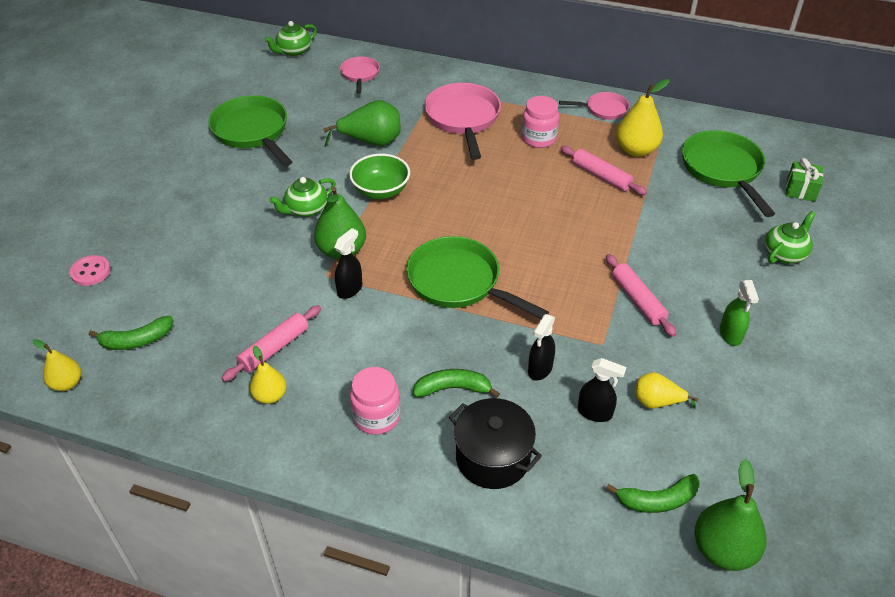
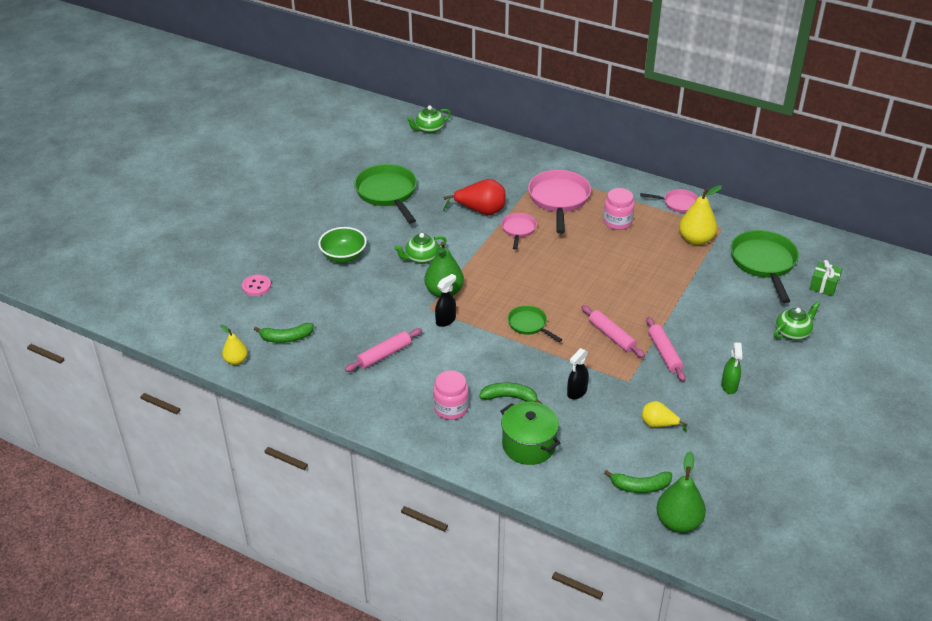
camera: 10 degrees right, 5 degrees down
(270, 396) = (377, 386): yellow pear -> none
(360, 75) = (481, 154): pink pan -> pink pan (518, 230)
(371, 142) = (481, 211): green pear -> red pear
(381, 191) = (481, 250): green bowl -> green bowl (343, 256)
(459, 282) = (529, 325): green pan -> green pan, size x0.55
(492, 458) = (529, 445): black pot -> green pot
(595, 413) = (610, 426): black spray bottle -> none
(601, 176) = (661, 257): pink rolling pin -> pink rolling pin (611, 336)

